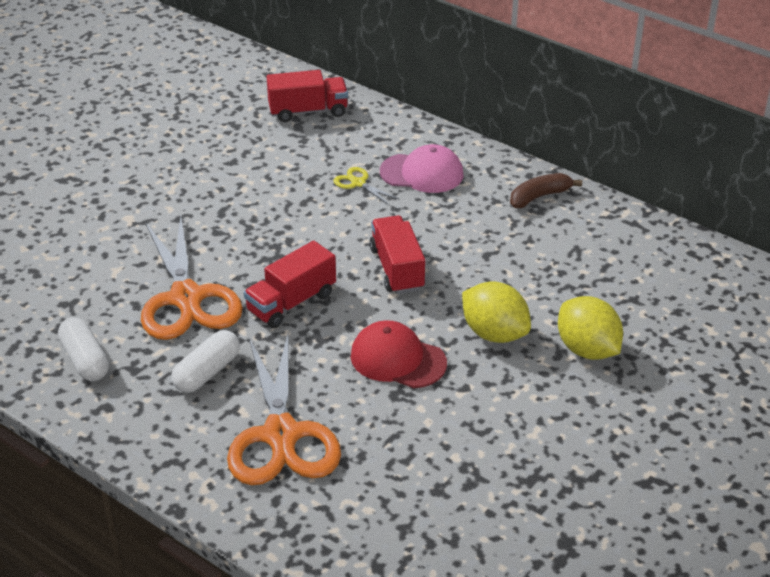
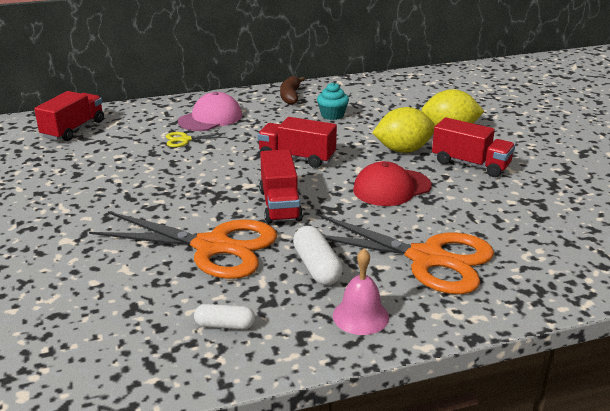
camera: 55 degrees left, 10 degrees down
(85, 360) = (225, 325): white capsule -> white capsule, size x0.66
(155, 429) = (360, 316): none -> pink bell
(514, 397) = (470, 164): none -> red truck
(525, 247) = (332, 115): none -> turquoise cupcake

